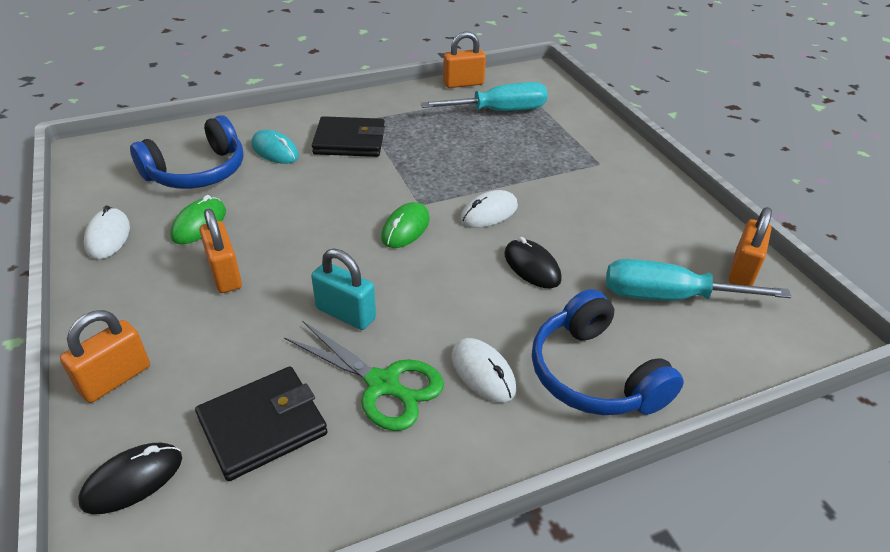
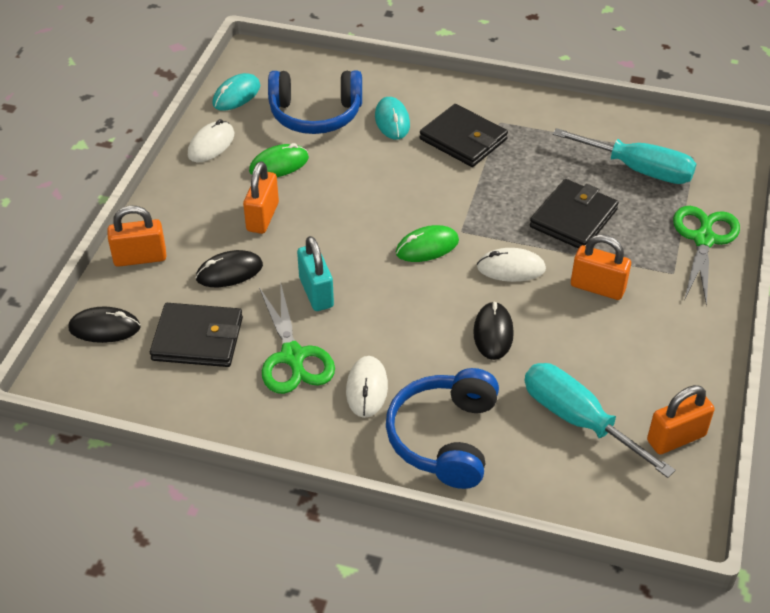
camera: 40 degrees right, 5 degrees up
(99, 186) = (236, 95): none -> turquoise mouse
(237, 340) = (229, 272): none -> black mouse
(463, 83) = (638, 121): orange padlock -> orange padlock (597, 287)
(493, 159) = (573, 218): none -> black wallet
(592, 135) = (703, 239): none -> green scissors

